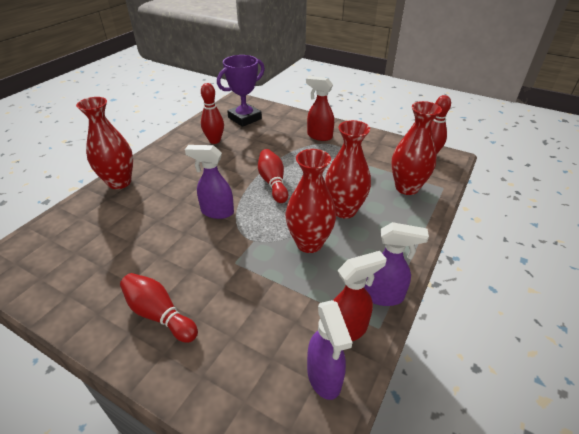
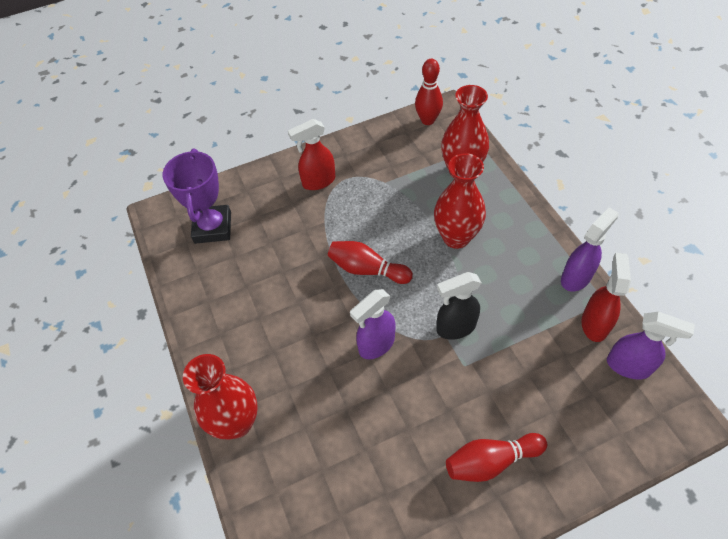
camera: 50 degrees left, 15 degrees up
(214, 141) = (235, 282): red bowling pin -> none
(264, 243) = (455, 327): none -> black spray bottle
(309, 243) = (480, 291): red vase -> none

